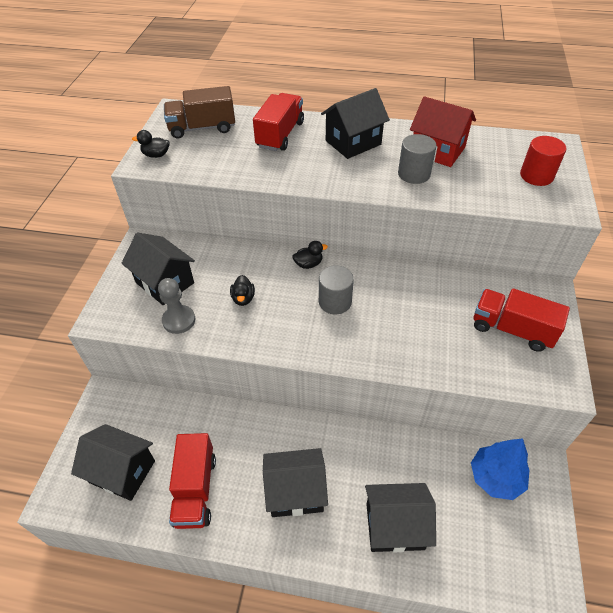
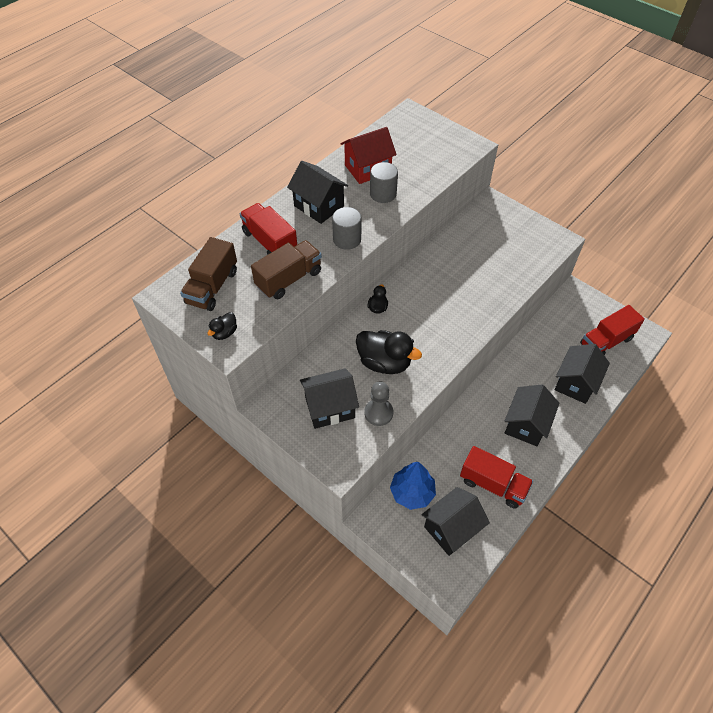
camera: 60 degrees left, 5 degrees up
(243, 298) = (384, 362): black duck -> black duck, size x2.05
(245, 163) = (289, 279): none -> brown truck
(335, 302) = (425, 310): grey cylinder -> grey cylinder (347, 239)
(353, 142) = (319, 206): black house -> black house turned 45 degrees counterclockwise
(495, 477) = (571, 317): blue tree -> blue tree (412, 492)
(512, 329) = (508, 236): red truck -> red truck (606, 341)
(536, 176) = (432, 140): red cylinder -> none

